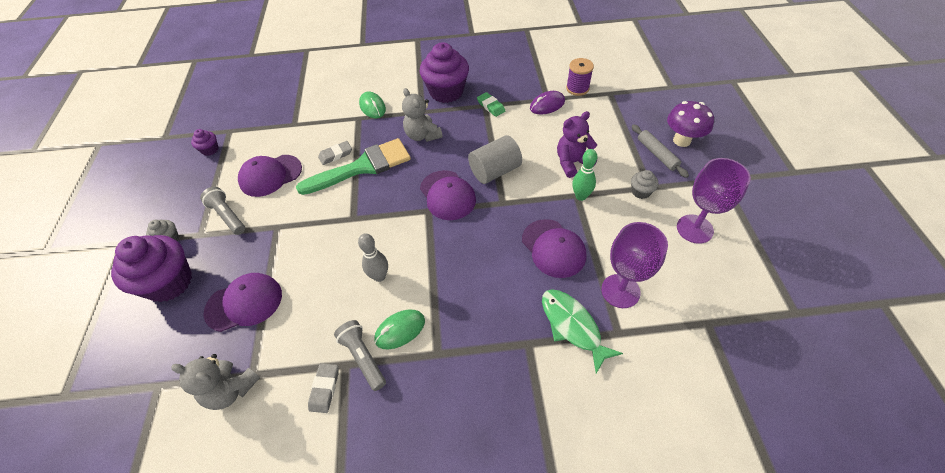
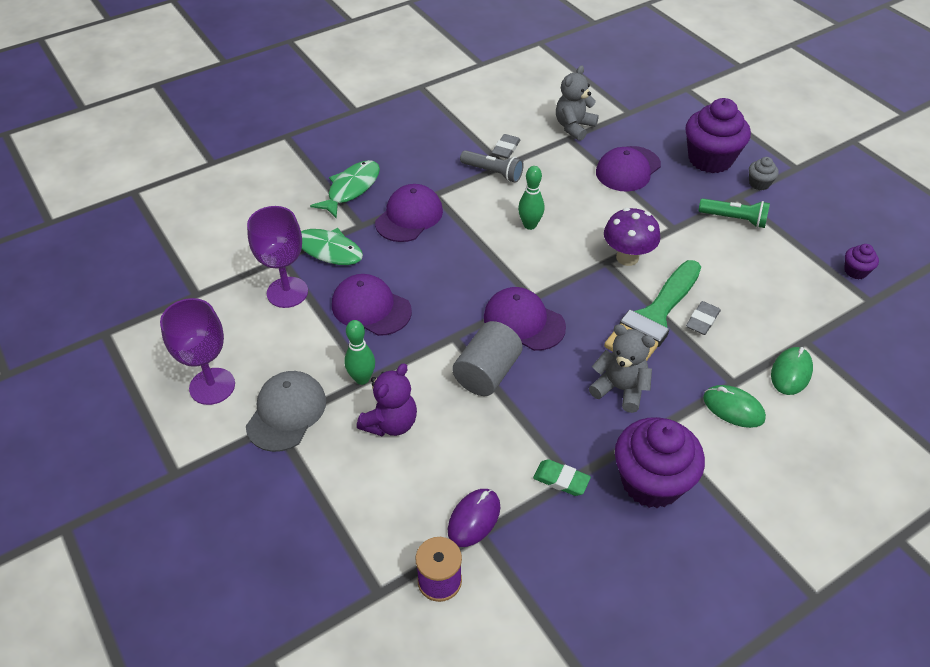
camera: 150 degrees right, 5 degrees down
(228, 216) = (734, 219): grey flashlight -> green flashlight
(231, 389) = (574, 127): grey teddy bear -> grey teddy bear turned 45 degrees counterclockwise
(270, 175) = (746, 270): purple cap -> purple cap (409, 216)
(324, 389) = (506, 149): grey eraser -> grey eraser turned 45 degrees clockwise
(379, 276) = (530, 225): grey bowling pin -> green bowling pin
(400, 330) = (477, 197): green mouse -> green mouse (791, 373)
(518, 403) = (351, 189): none -> green fish
(640, 192) = (286, 412): grey cupcake -> grey cap
(657, 154) = (273, 484): grey rolling pin -> none
(681, 140) = (238, 526): purple mushroom -> purple mushroom (627, 257)

